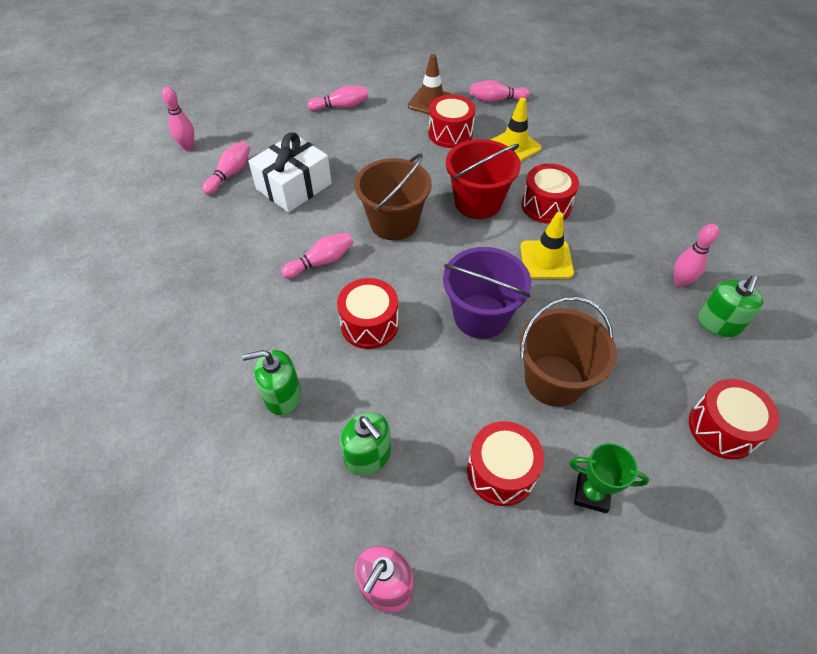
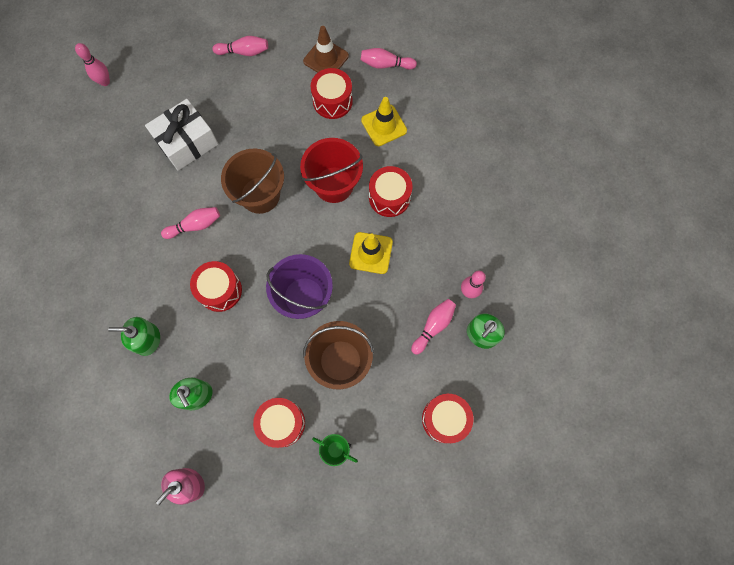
camera: 10 degrees right, 20 degrees up
(230, 174) = (136, 120): pink bowling pin -> pink bowling pin (433, 326)

